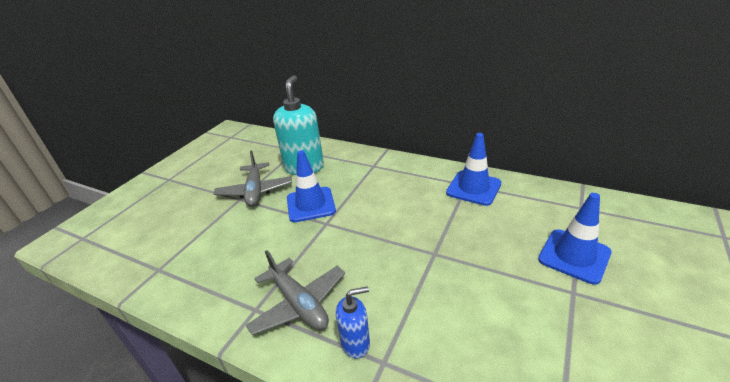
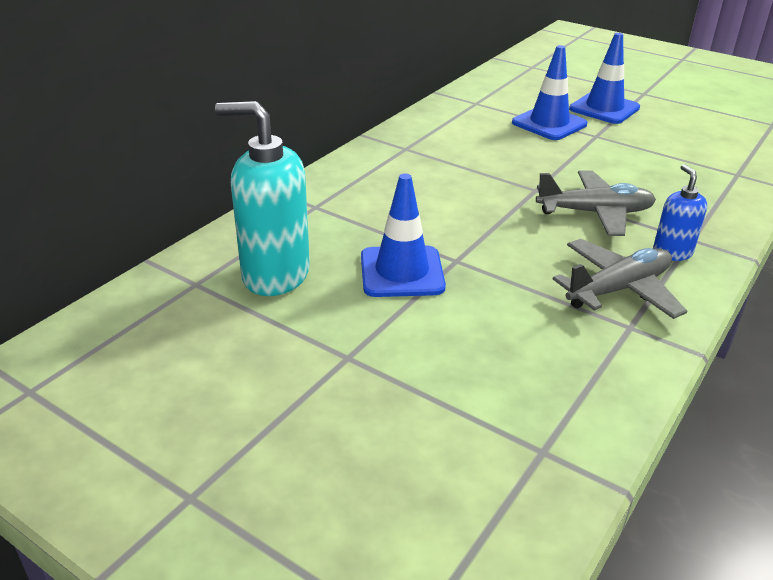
camera: 85 degrees left, 0 degrees up
(255, 191) = (328, 336): grey plane -> grey plane (595, 213)
(473, 188) = (416, 145): blue traffic cone -> blue traffic cone (604, 108)

